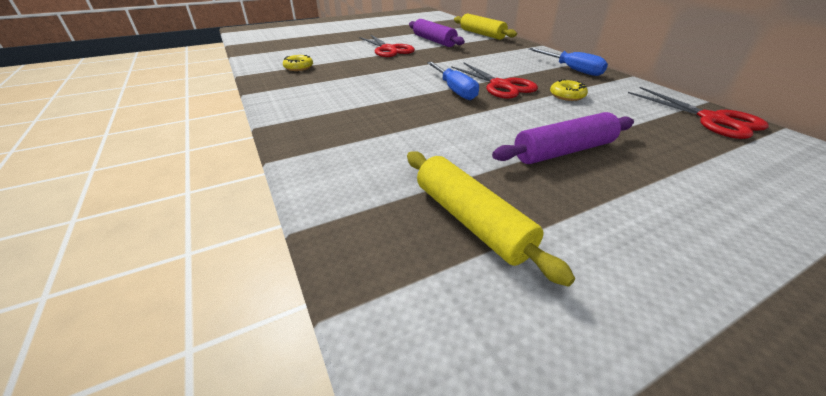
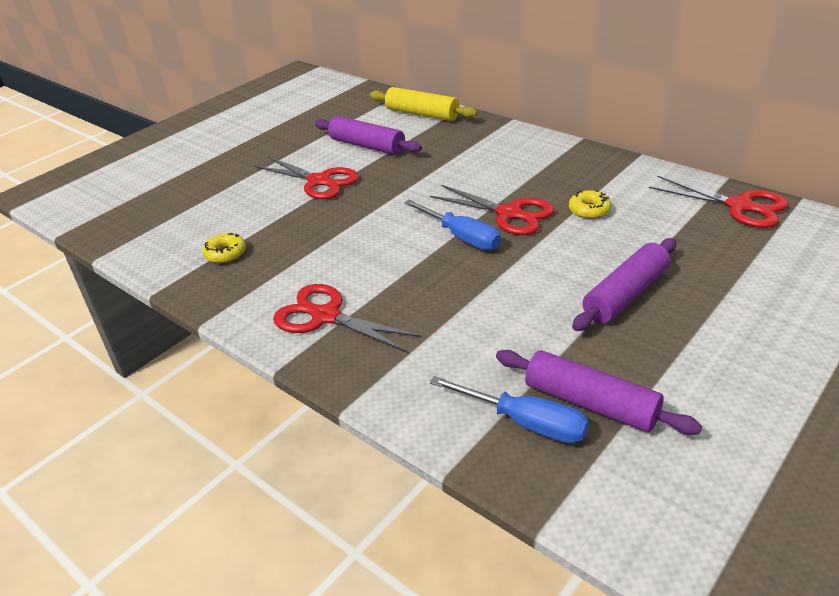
camera: 20 degrees left, 0 degrees up
(319, 108) = (326, 316): none -> red scissors
(471, 220) = (590, 403): yellow rolling pin -> purple rolling pin
(571, 69) = (572, 161): blue screwdriver -> blue screwdriver (525, 423)

